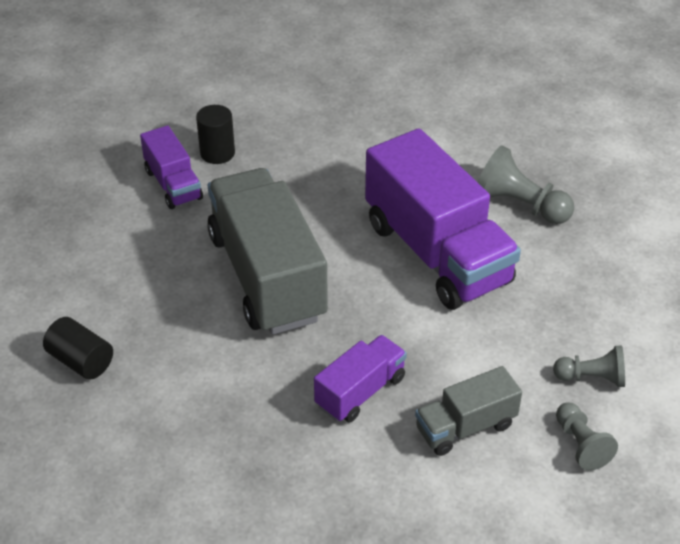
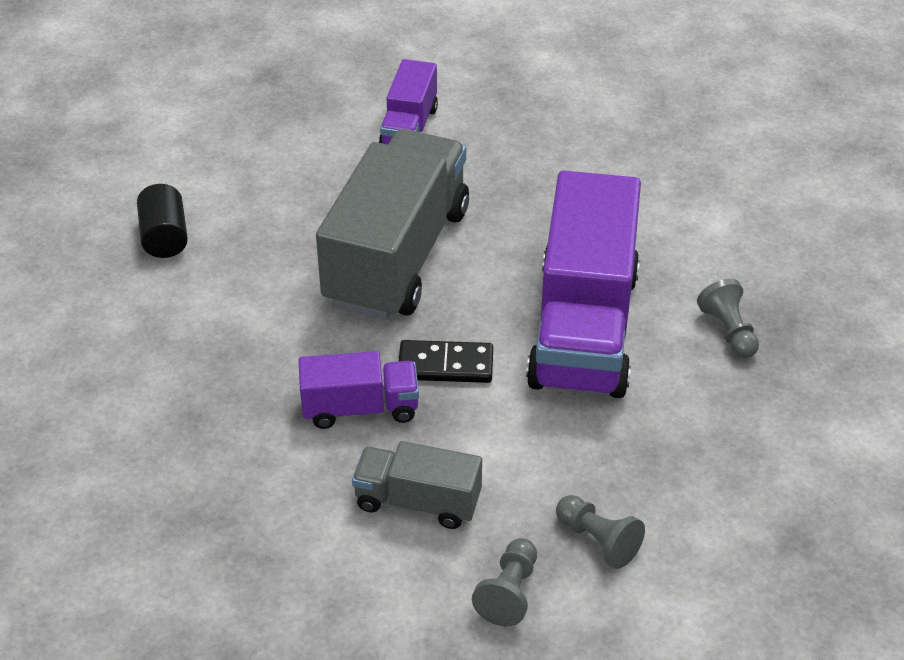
camera: 40 degrees right, 0 degrees up
(217, 153) = (481, 120): black cylinder -> none
(381, 328) = (445, 365): none -> black domino
(519, 205) = (728, 331): grey pawn -> grey pawn, size x0.63

